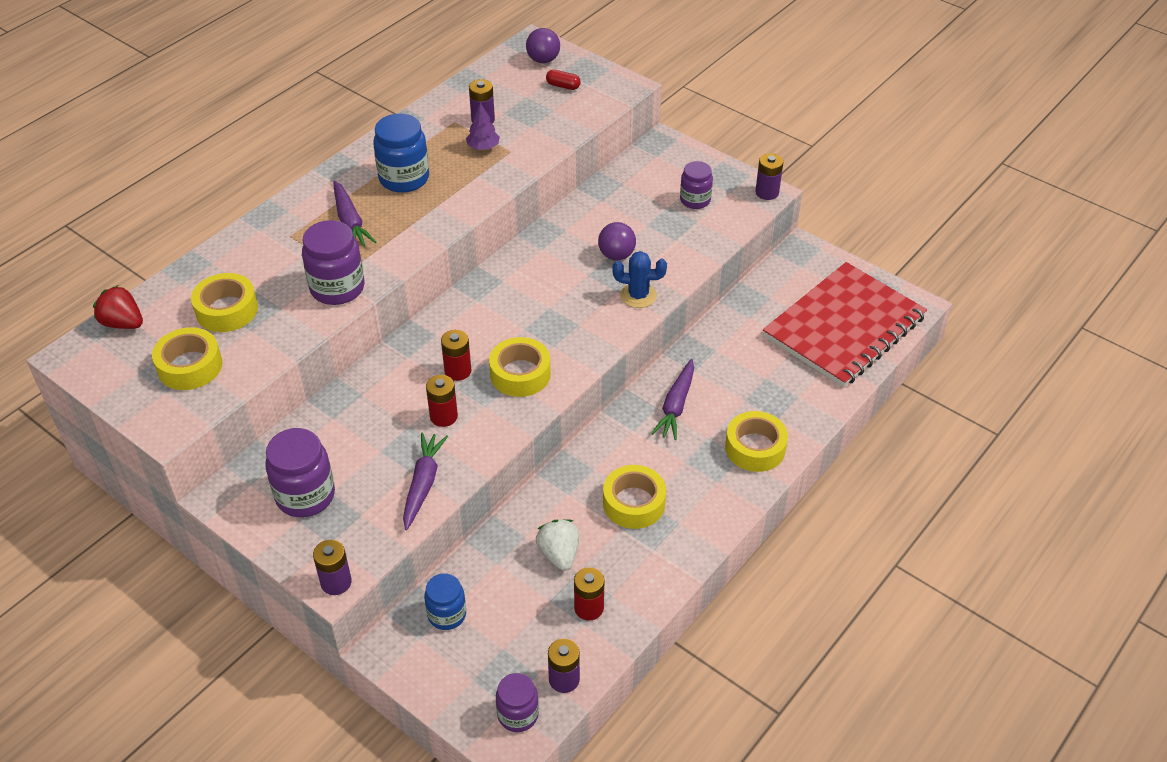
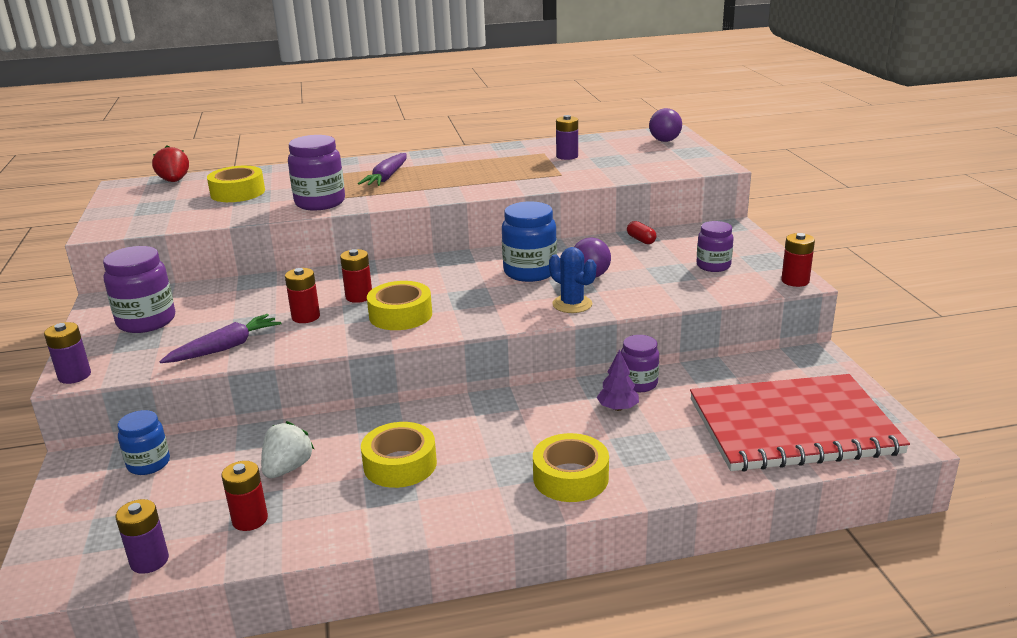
camera: 40 degrees right, 20 degrees down
(190, 366) = (168, 209): yellow tape -> none
(404, 178) = (460, 168): blue jar -> blue jar (530, 272)
(483, 147) = (544, 168): purple tree -> purple tree (617, 408)
(518, 715) = (78, 564): purple jar -> purple jar (638, 383)
(563, 86) = (660, 155): red capsule -> red capsule (641, 240)
(676, 405) = (537, 414): purple carrot -> none
(767, 192) = (795, 281): purple battery -> red battery

